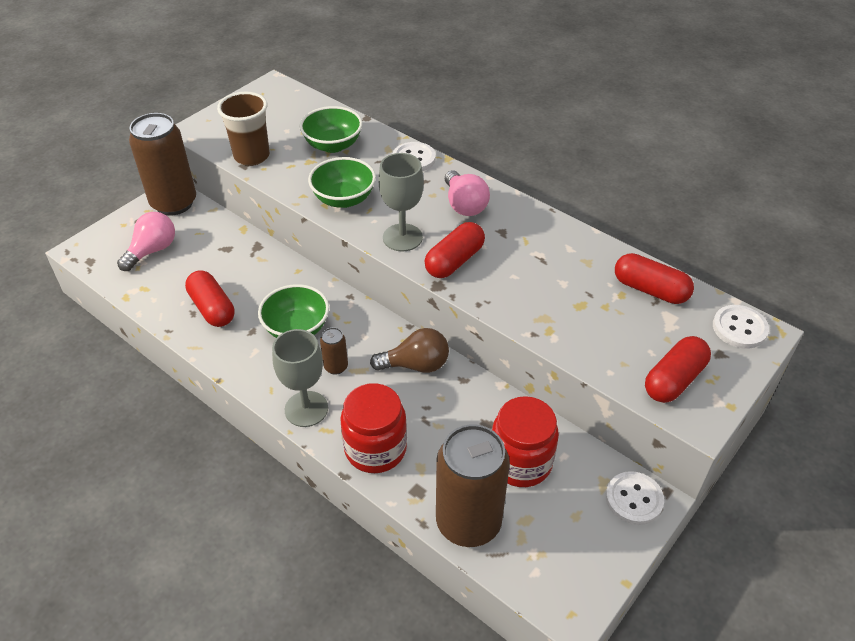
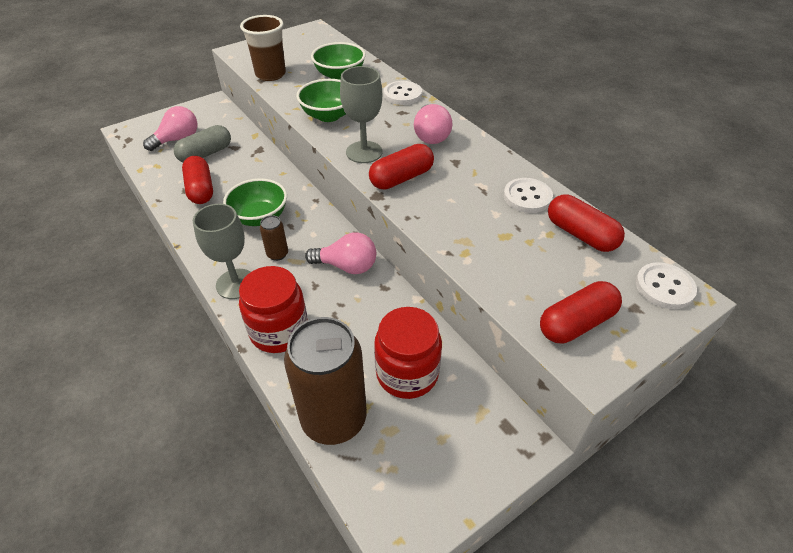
camera: 15 degrees right, 0 degrees up
(174, 203) = (211, 109): brown can -> none
(196, 263) = (205, 154): none -> grey capsule
(416, 365) = (347, 266): brown light bulb -> pink light bulb
(634, 499) = (507, 436): white button -> white button (527, 197)

